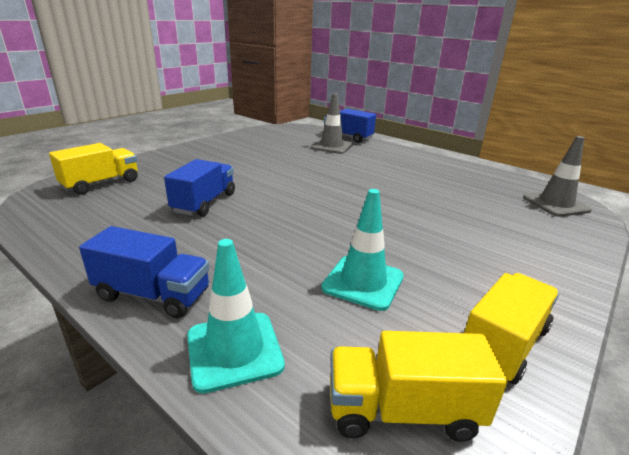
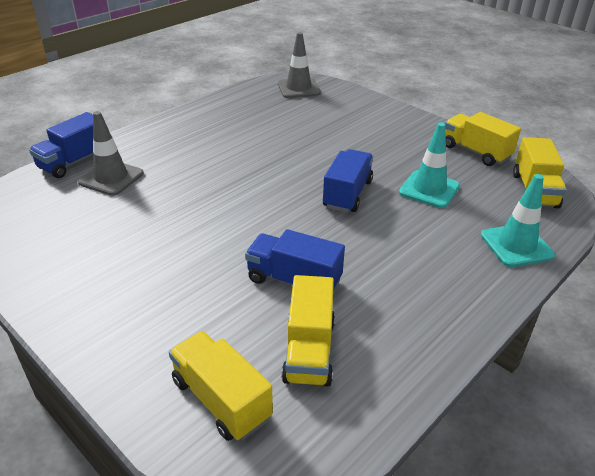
camera: 85 degrees left, 10 degrees up
(124, 208) = (309, 350): none -> yellow truck
(153, 295) = (472, 292): blue truck -> blue truck (347, 194)

